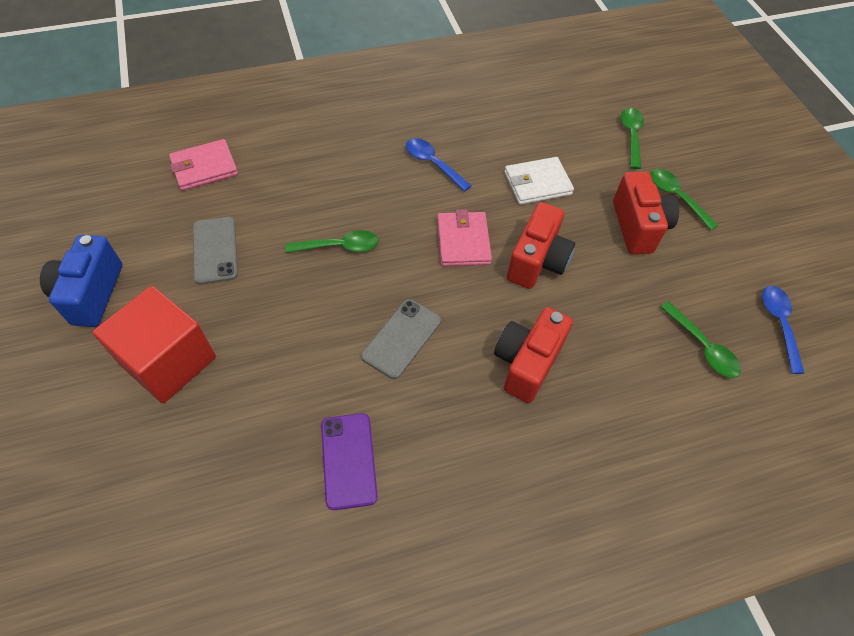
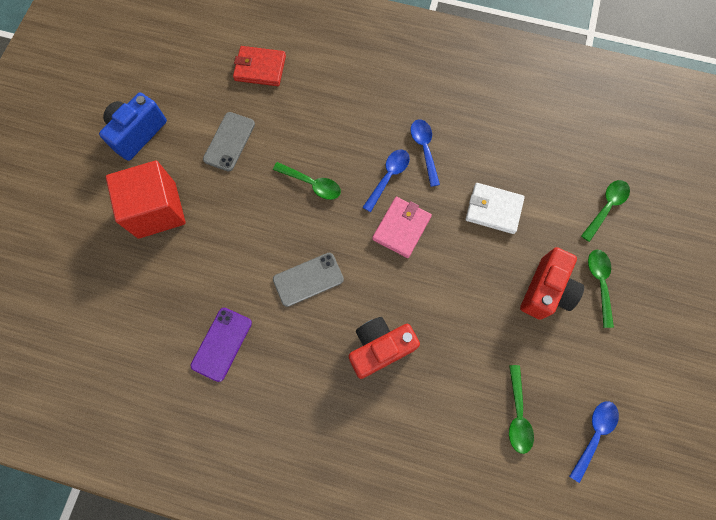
camera: 35 degrees right, 15 degrees up
(204, 168) = (260, 68): pink wallet -> red wallet
(415, 203) = (388, 177): none -> blue spoon
(537, 261) = (444, 275): red camera -> none

